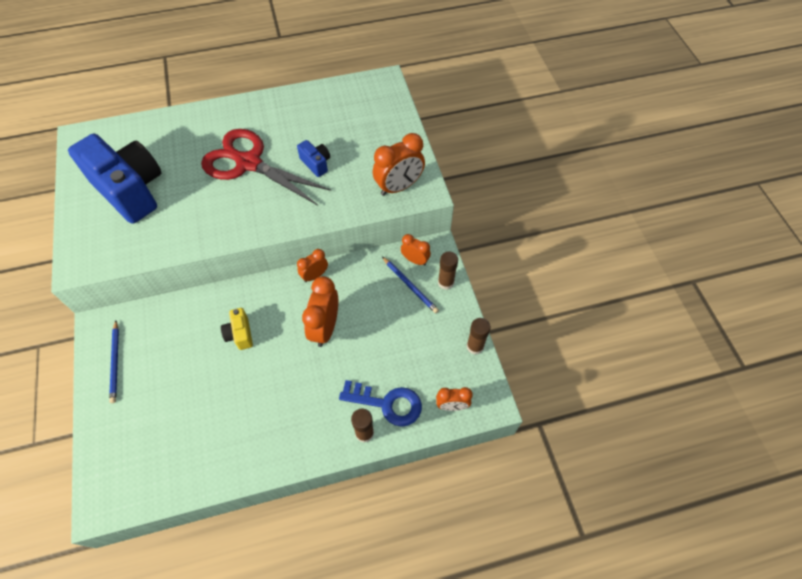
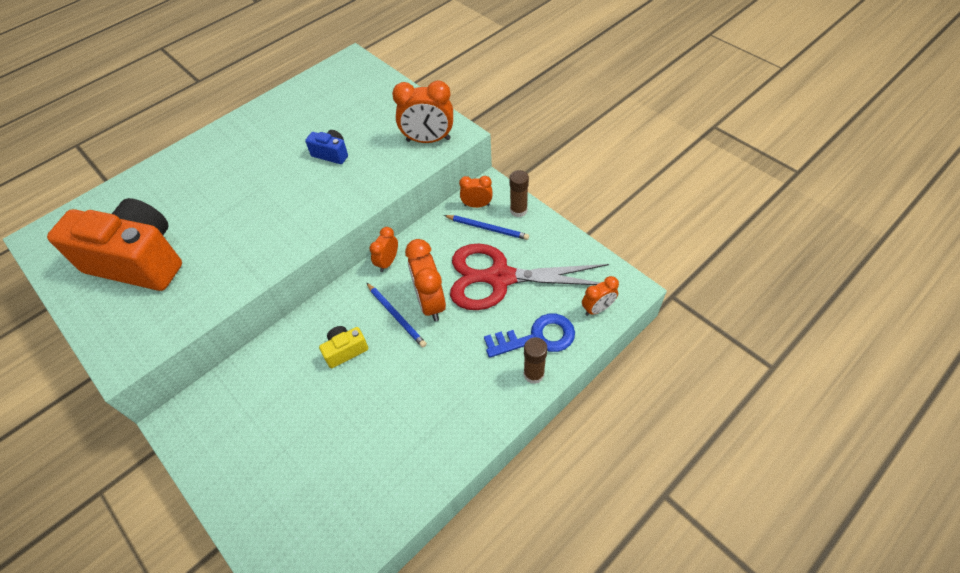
camera: 25 degrees left, 5 degrees down
(115, 362) = (221, 447): blue pencil -> blue pencil (396, 316)
(131, 190) = (139, 261): blue camera -> orange camera
(240, 334) = (345, 350): yellow camera -> yellow camera turned 105 degrees clockwise
(247, 163) = (257, 182): red scissors -> red scissors (498, 278)
(399, 187) = (428, 140): orange clock -> orange clock turned 60 degrees clockwise
(475, 346) = (582, 250): brown glue stick -> none

